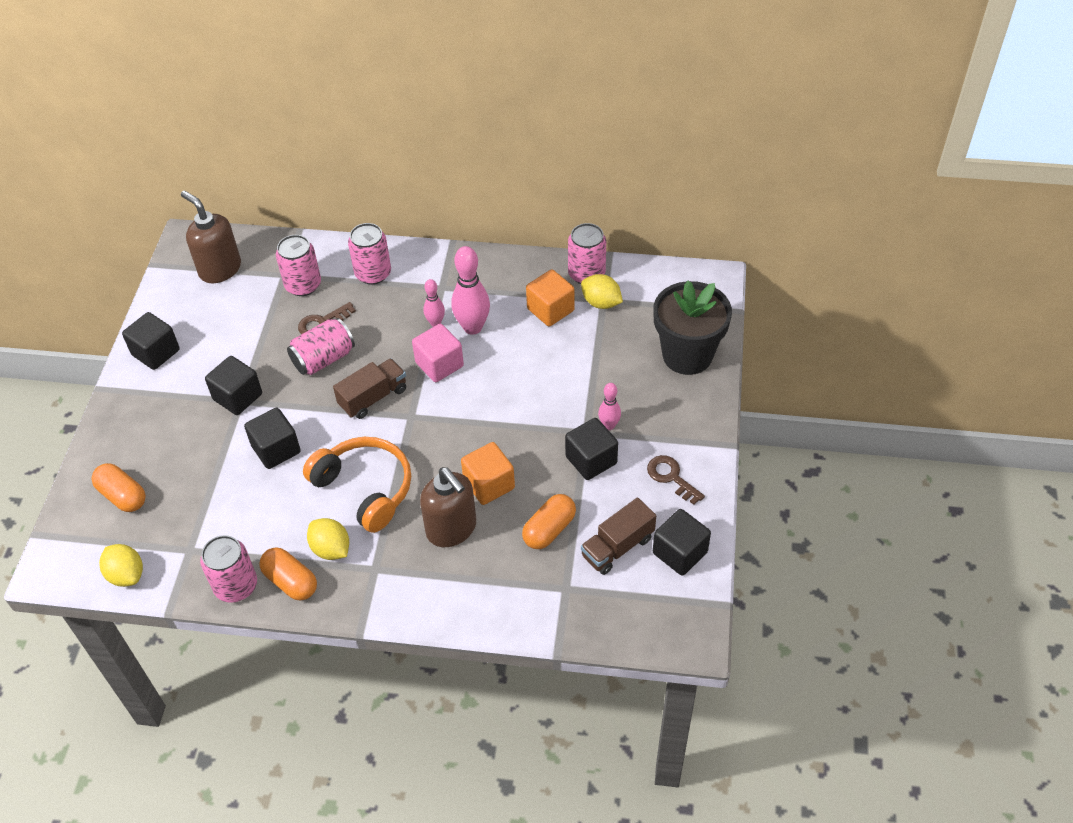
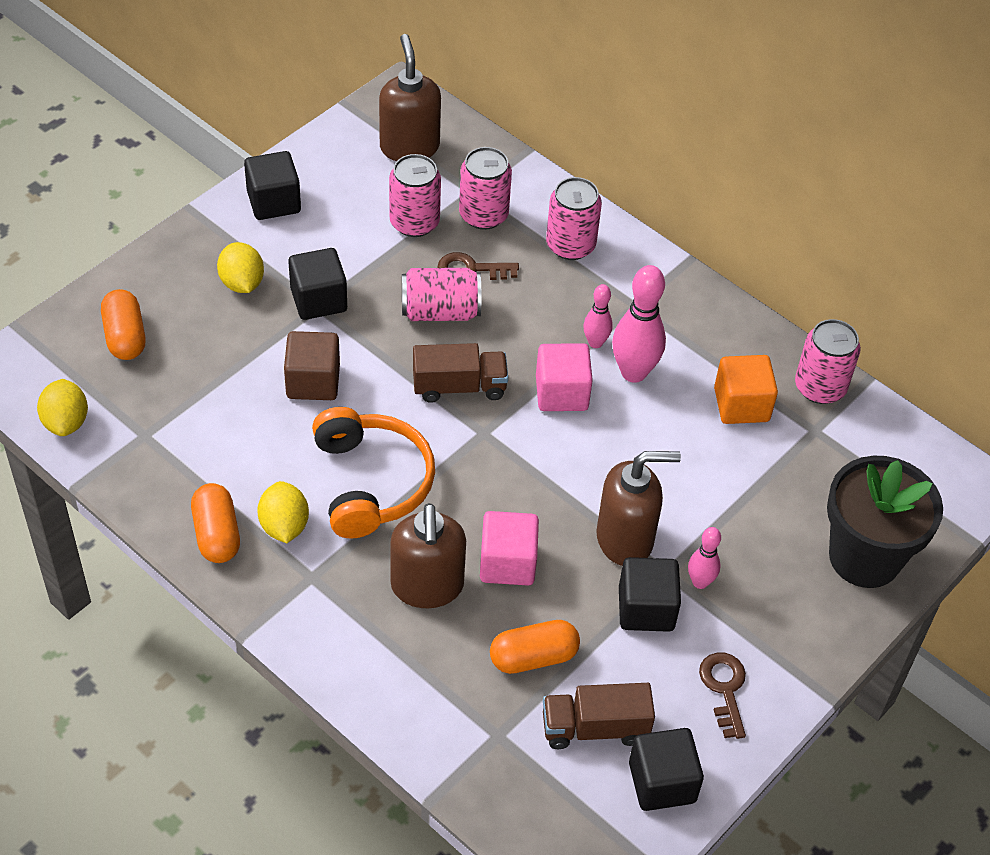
camera: 30 degrees right, 0 degrees up
(236, 586) = (160, 503): pink can -> pink can (414, 222)
(276, 449) = (313, 381): black cube -> brown cube
(489, 484) = (507, 563): orange cube -> pink cube
(547, 427) = (625, 539): none -> brown soap dispenser
(601, 303) = (809, 432): yellow lemon -> yellow lemon (242, 283)

